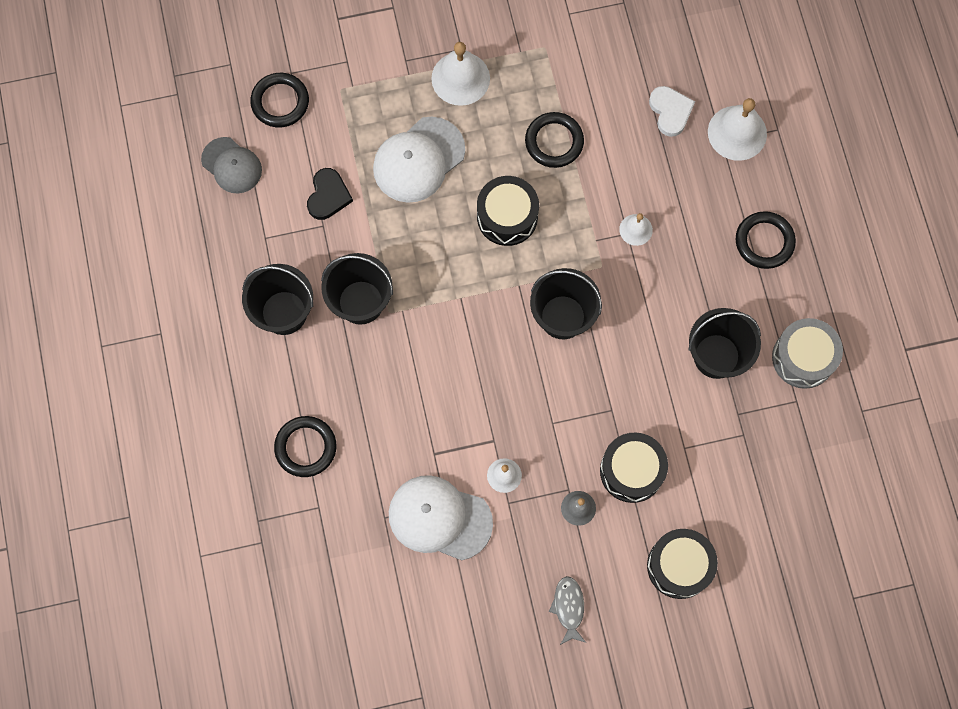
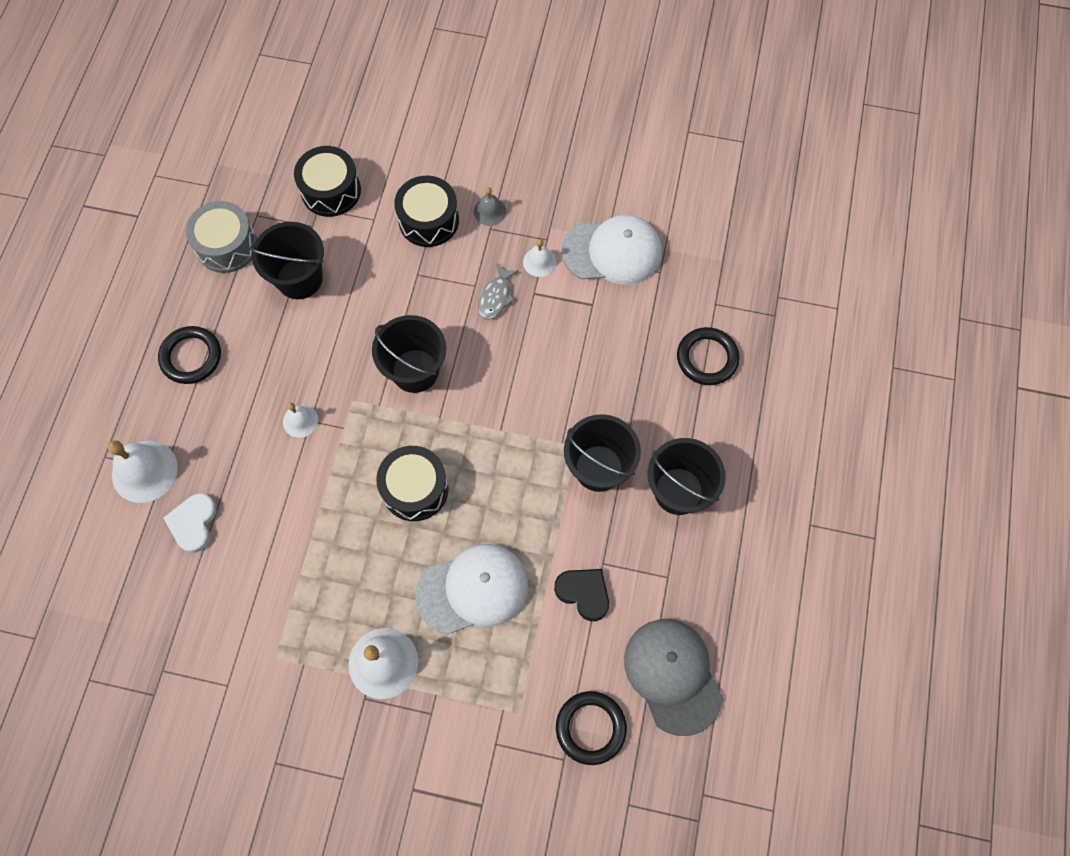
camera: 155 degrees left, 5 degrees down
(232, 165) = (673, 675): grey cap -> grey cap, size x1.52
(328, 196) = (584, 593): black heart -> black heart turned 90 degrees clockwise
(439, 518) = (612, 252): white cap -> white cap turned 45 degrees counterclockwise
(554, 142) = (326, 545): black ring -> none
(568, 608) = (538, 144): grey fish -> grey fish (496, 297)
(679, 566) = (432, 137): black drum -> black drum (331, 191)

